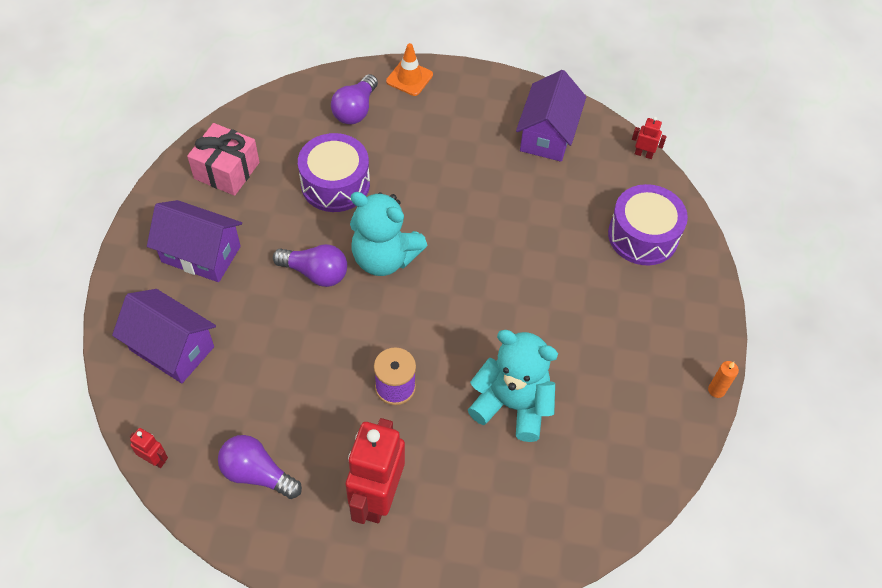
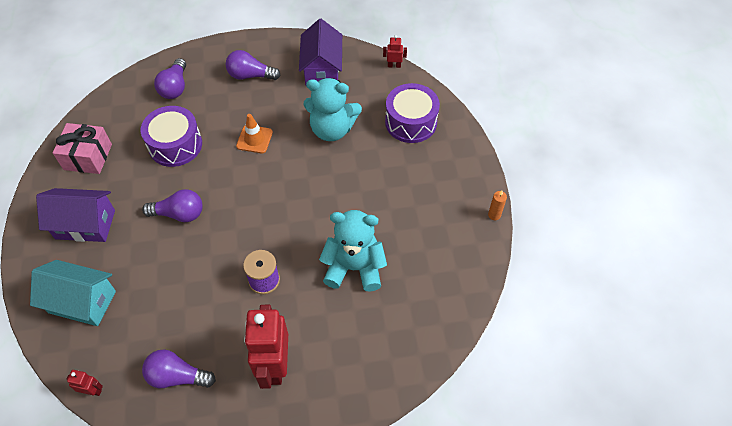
camera: 15 degrees left, 0 degrees up
(172, 348) = (82, 302): purple house -> turquoise house
(384, 258) = (228, 188): turquoise teddy bear -> turquoise teddy bear (332, 129)
(409, 78) = (209, 54): orange traffic cone -> orange traffic cone (254, 139)
(454, 119) = (250, 75): none -> purple light bulb

